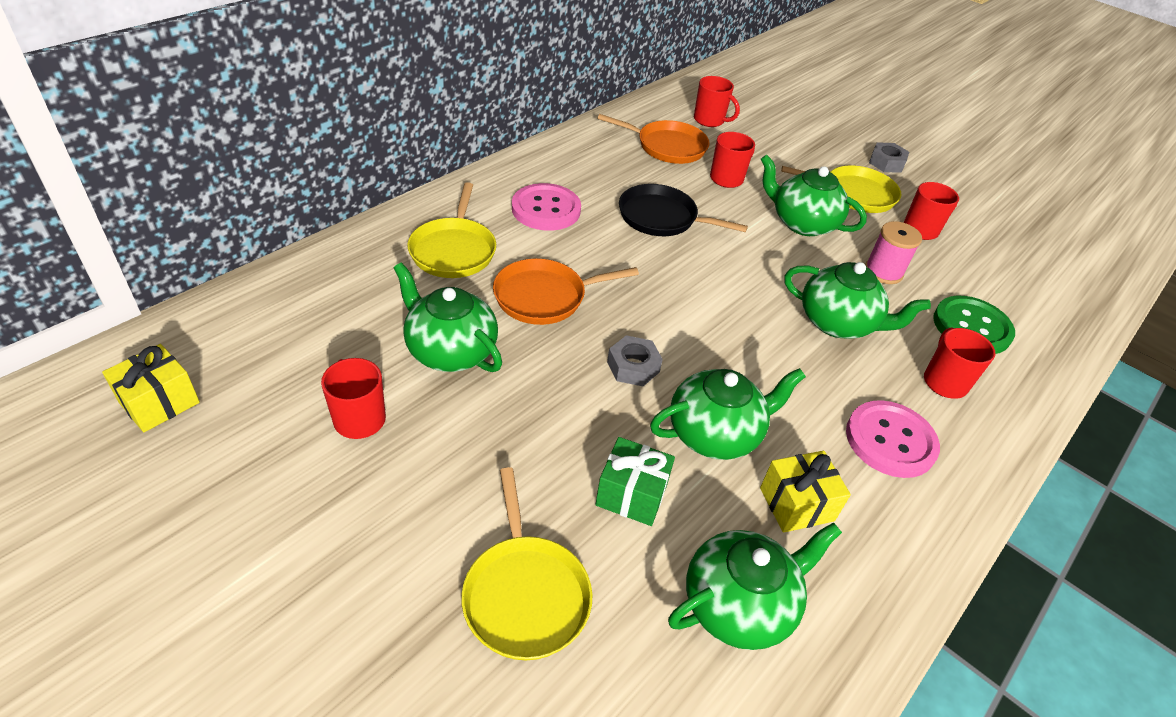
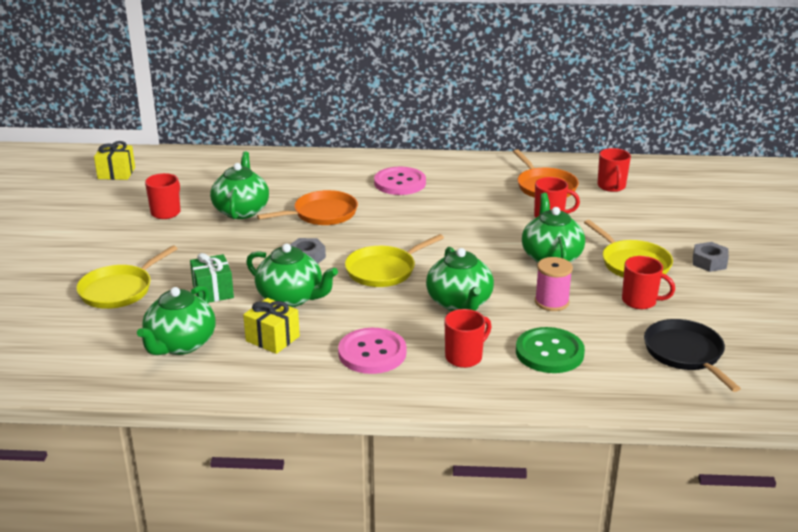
camera: 55 degrees right, 15 degrees down
(453, 250) = (317, 178): yellow pan -> yellow pan (383, 270)
(544, 297) = (322, 214): orange pan -> orange pan turned 120 degrees clockwise
(661, 218) = (460, 214): black pan -> black pan (685, 353)
(739, 605) = (180, 344): green teapot -> green teapot turned 90 degrees clockwise

